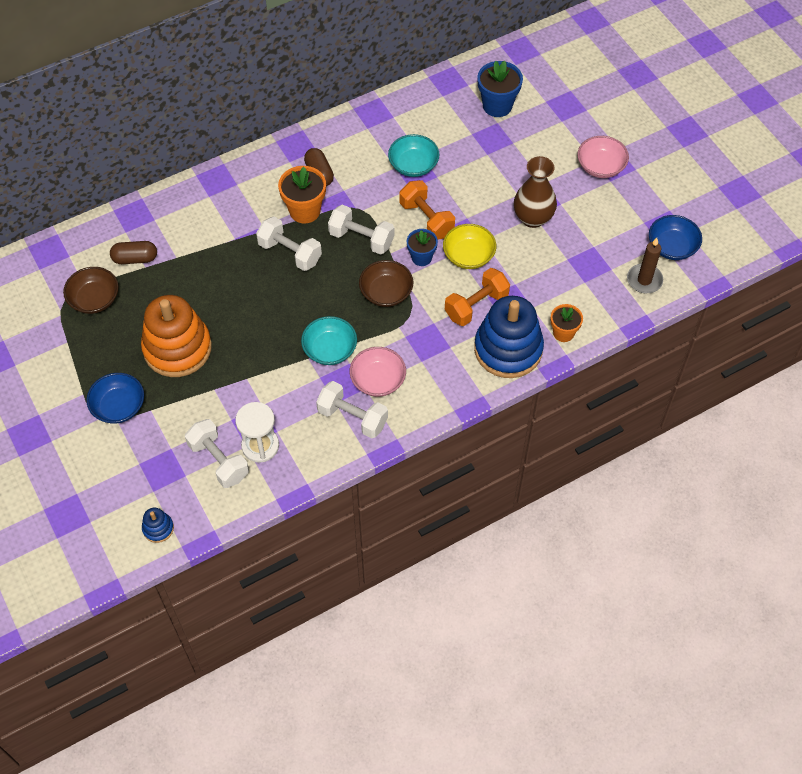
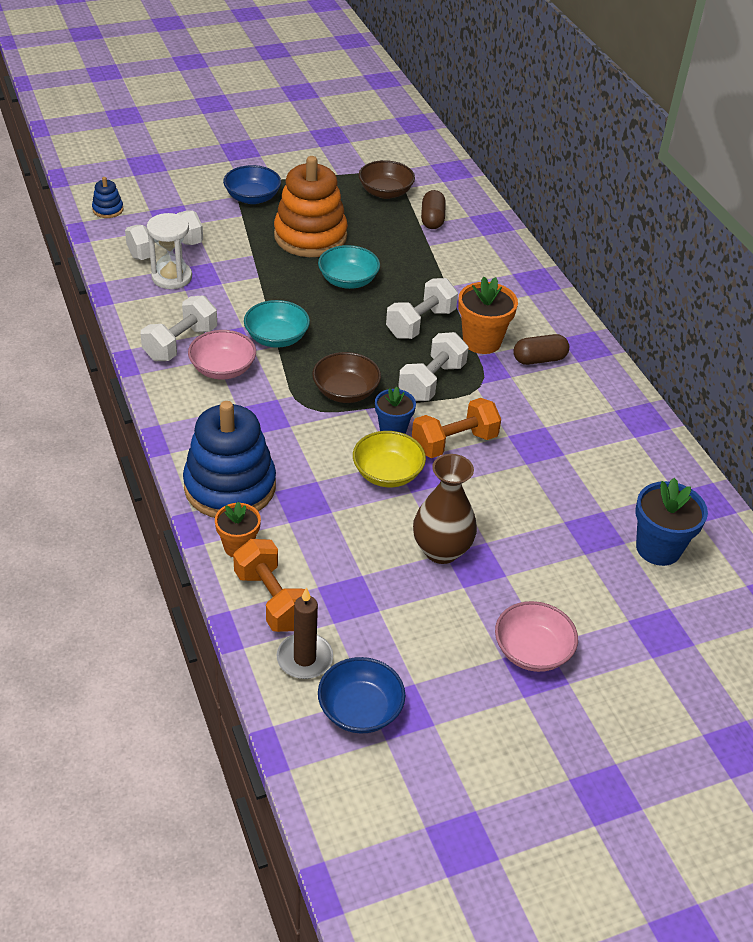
camera: 95 degrees right, 15 degrees down
(413, 165) = (548, 444): turquoise bowl -> turquoise bowl (348, 280)
(476, 306) = (305, 468): orange dumbbell -> orange dumbbell (272, 600)

